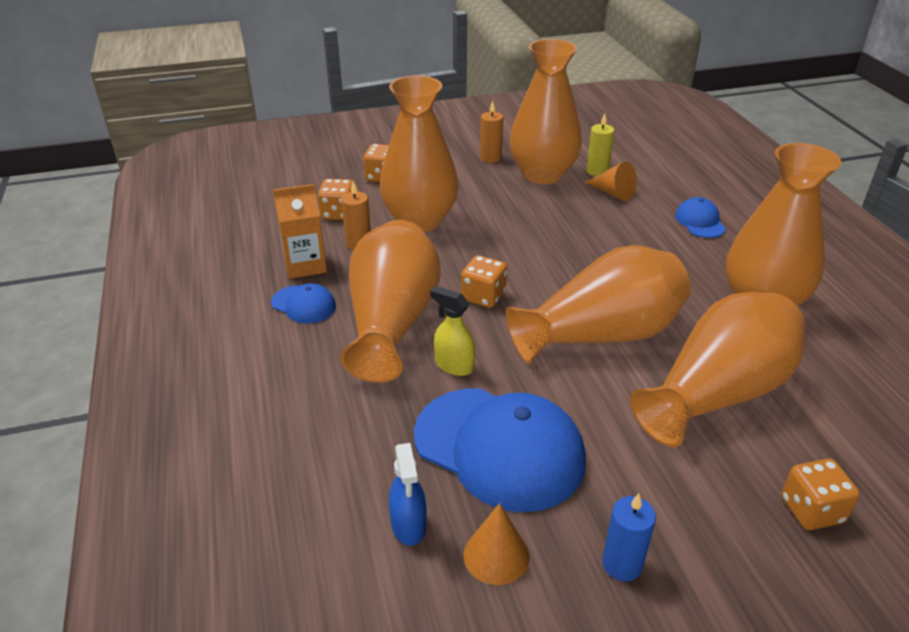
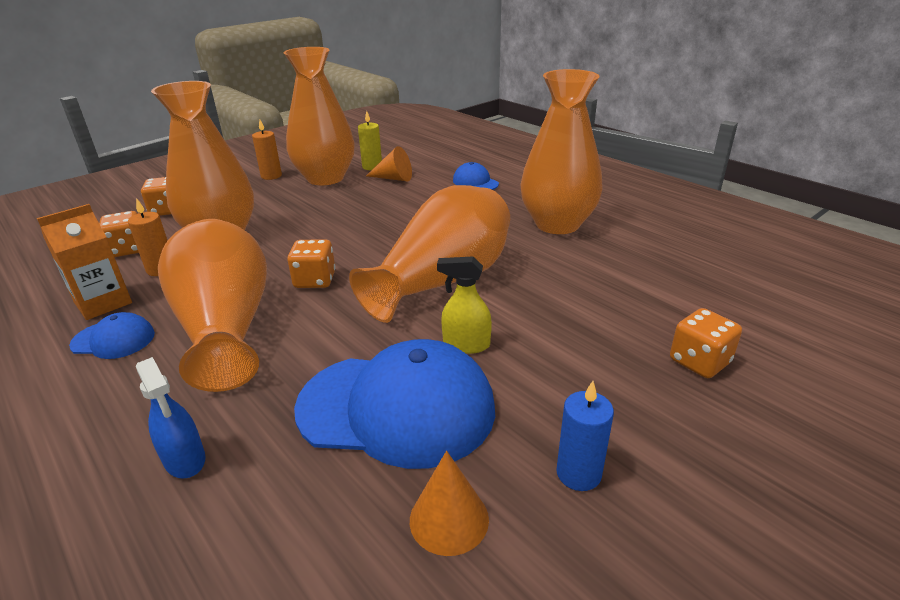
camera: 25 degrees left, 5 degrees down
(408, 525) = (333, 528): blue spray bottle -> blue spray bottle (185, 460)
(454, 365) = (312, 347): yellow spray bottle -> yellow spray bottle (466, 345)
(717, 393) = (566, 297): orange vase -> none

